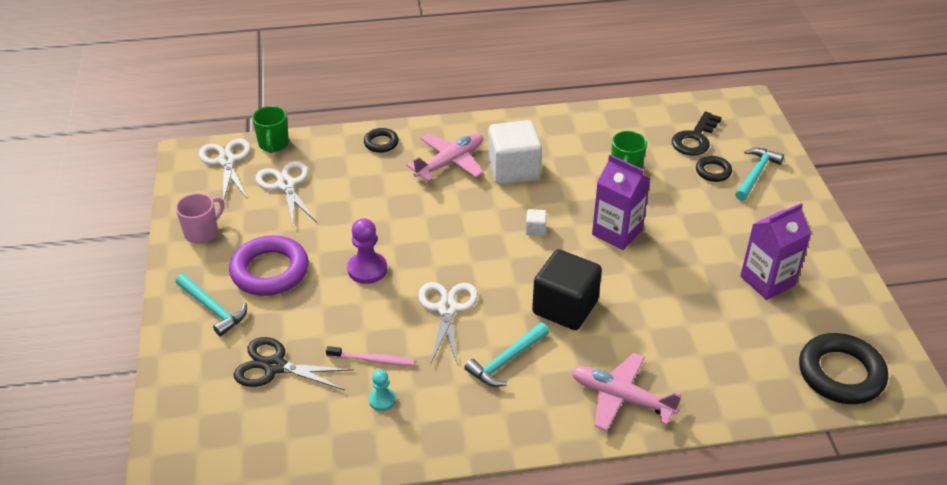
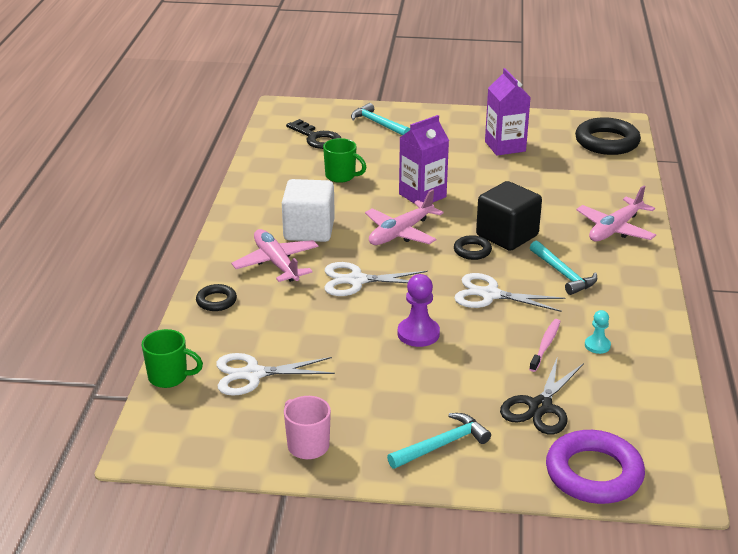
camera: 75 degrees left, 10 degrees down
(227, 161) = (179, 417): white scissors -> white scissors (356, 280)
(270, 271) = (395, 398): purple ring -> purple ring (594, 473)
(535, 229) = (401, 233): white cube -> pink plane
(713, 171) = (365, 139): black ring -> black ring (472, 251)

